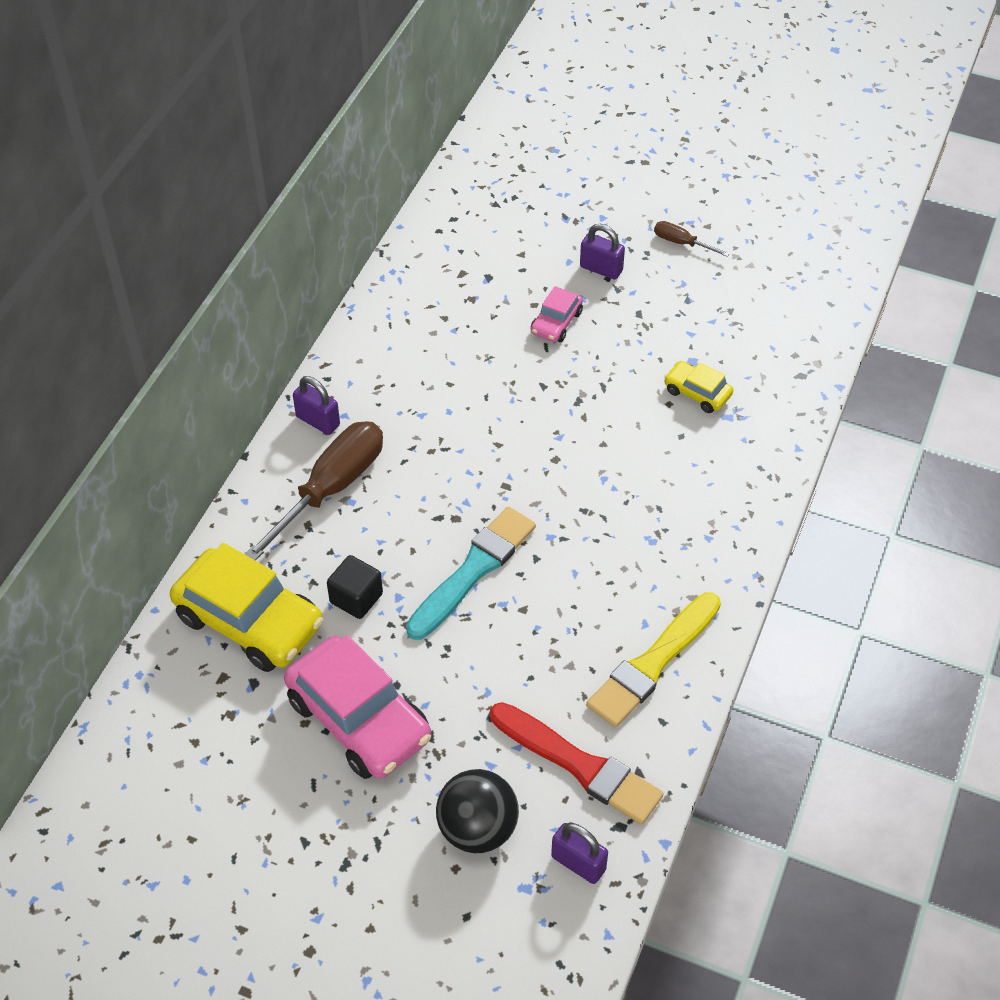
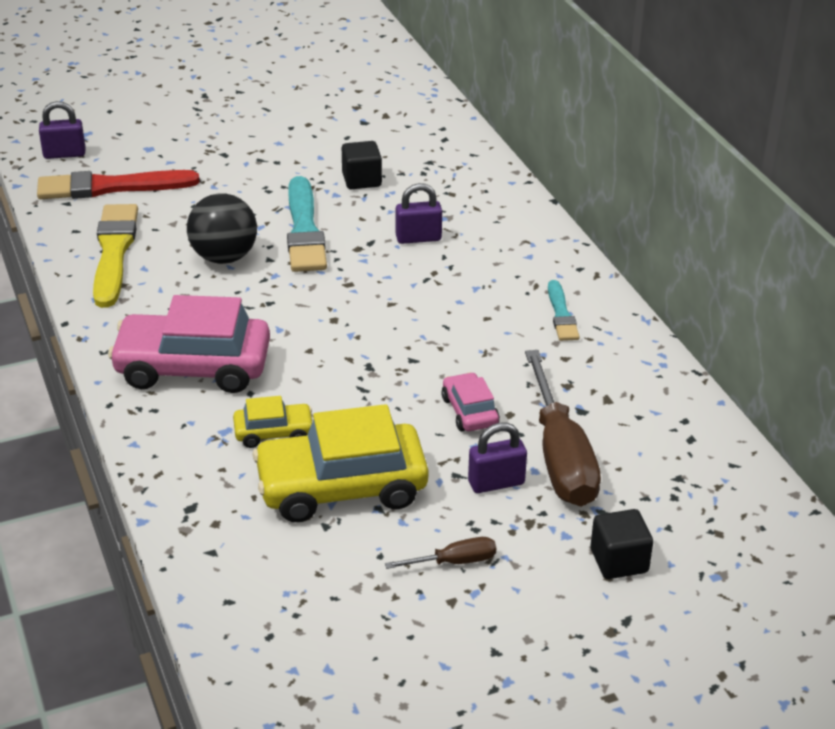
camera: 135 degrees right, 15 degrees down
(249, 621) = (410, 140): yellow car -> yellow car (341, 487)
(318, 421) = (540, 242): purple padlock -> purple padlock (418, 238)
(330, 489) = (467, 216): brown screwdriver -> brown screwdriver (560, 457)
(359, 719) = (278, 139): pink car -> pink car (193, 367)
(397, 350) = (561, 314): none -> turquoise brush
(477, 829) = (144, 138): black ball -> black ball (224, 257)
(593, 187) = (619, 561): none -> black cube

